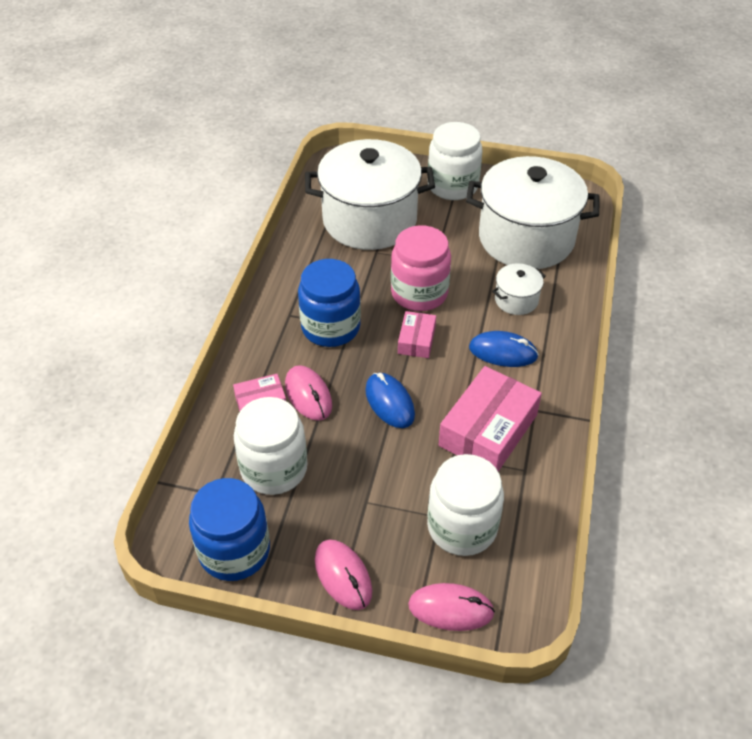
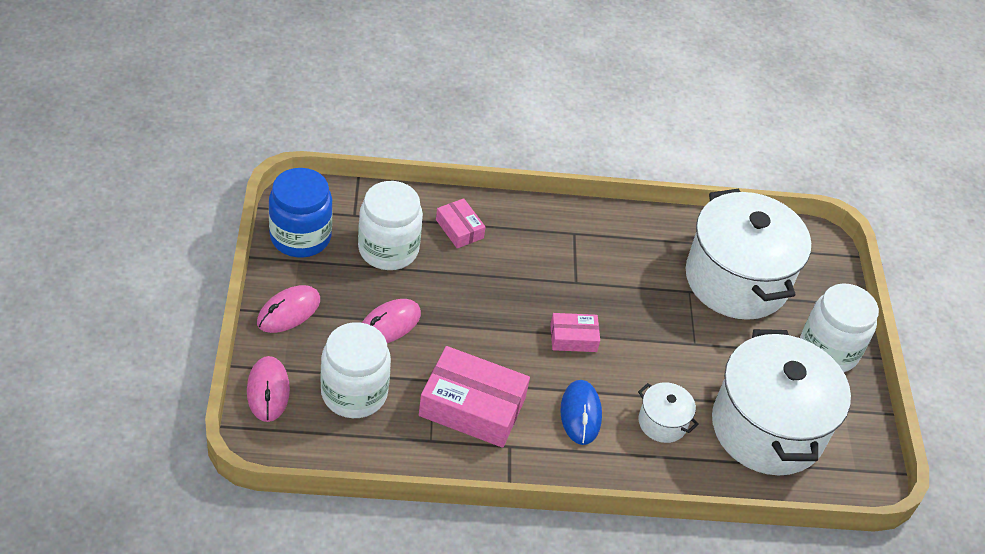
camera: 70 degrees right, 0 degrees up
(308, 395) = (477, 261): pink mouse -> pink mouse (389, 324)
(330, 327) = (568, 267): blue jar -> none
(389, 402) = (485, 324): blue mouse -> none
(419, 293) = (641, 334): pink jar -> none

